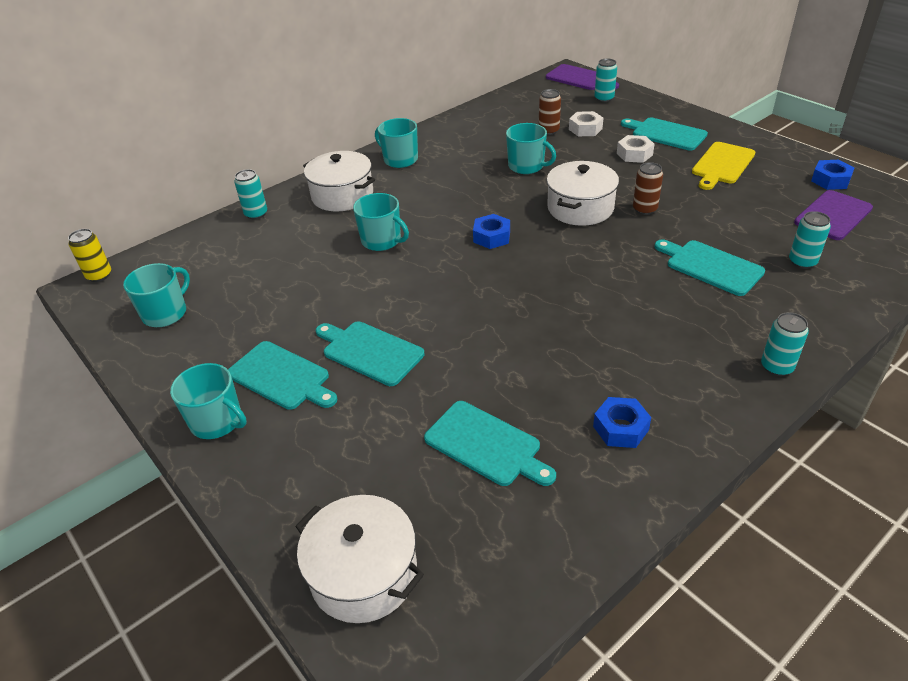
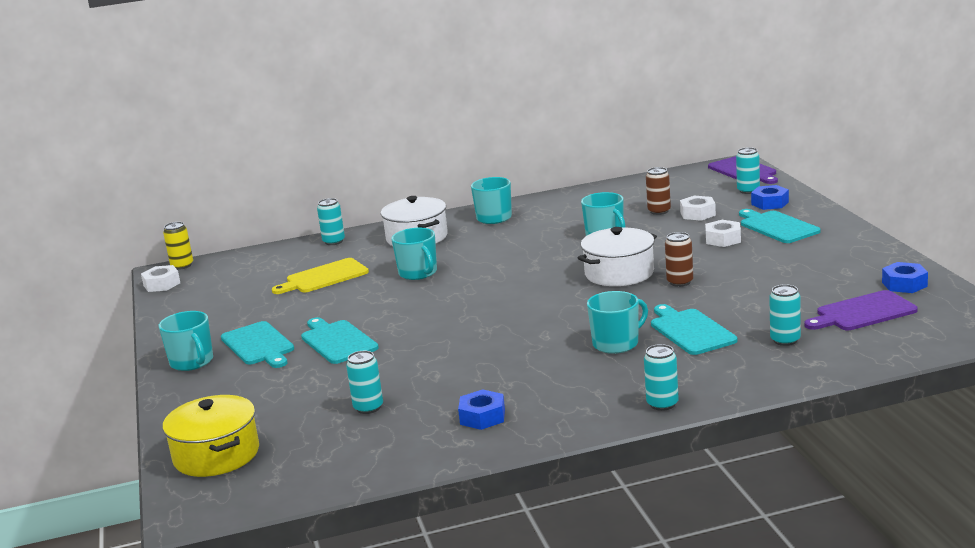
camera: 25 degrees right, 20 degrees down
(92, 307) = (162, 284): none -> white nut
(165, 313) = (210, 295): turquoise mug -> turquoise mug (616, 343)
(364, 573) = (216, 455): white pot -> yellow pot
(486, 445) = (368, 408): turquoise cutting board -> turquoise can
(491, 237) = (514, 283): blue nut -> blue nut (770, 203)
(722, 165) = (803, 258): yellow cutting board -> yellow cutting board (324, 277)

